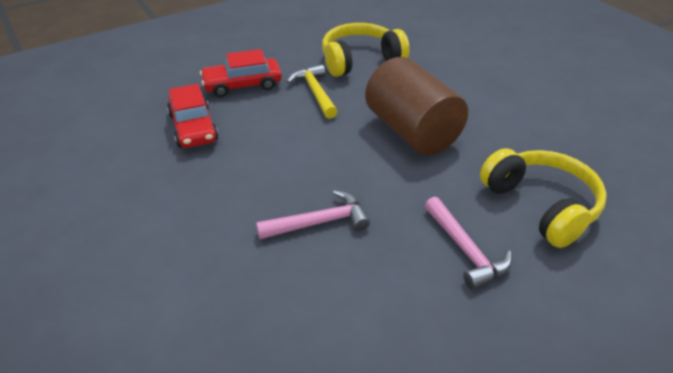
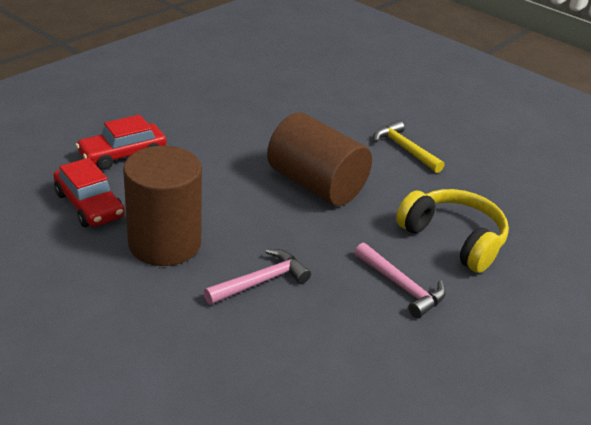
camera: 20 degrees left, 5 degrees down
(244, 171) = (165, 243): none -> brown cylinder
(315, 92) = (204, 155): yellow hammer -> yellow hammer (404, 149)
(360, 60) = (238, 117): yellow headphones -> none

